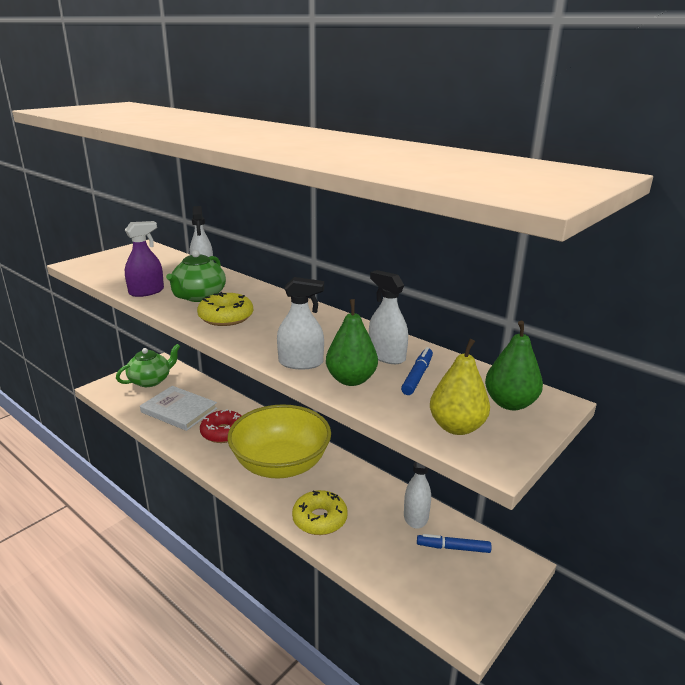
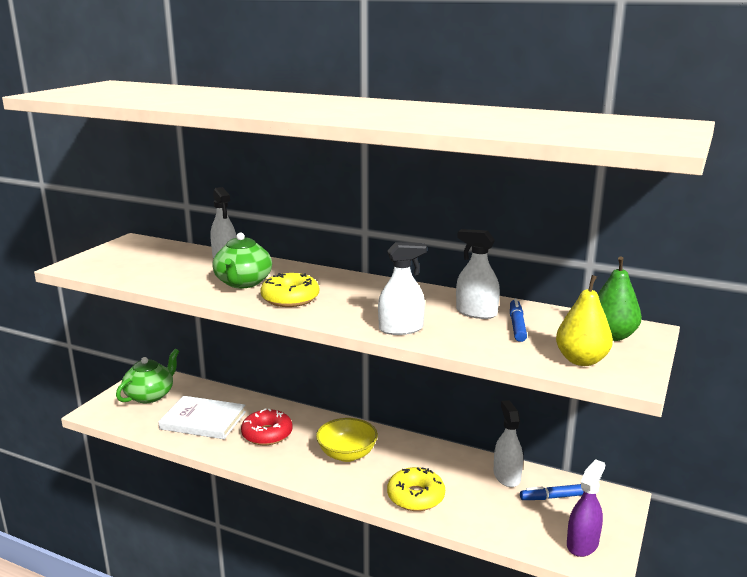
camera: 15 degrees left, 5 degrees down
(146, 292) = (181, 285): purple spray bottle -> purple spray bottle (582, 544)
(280, 464) = (347, 454): yellow bowl -> yellow bowl, size x0.56
(351, 380) = (460, 336): green pear -> none

